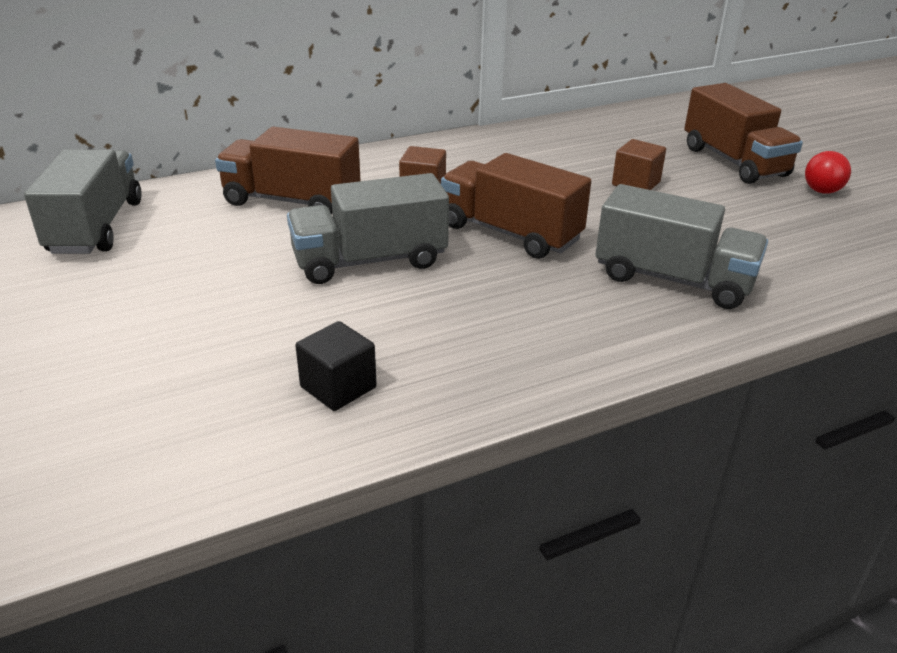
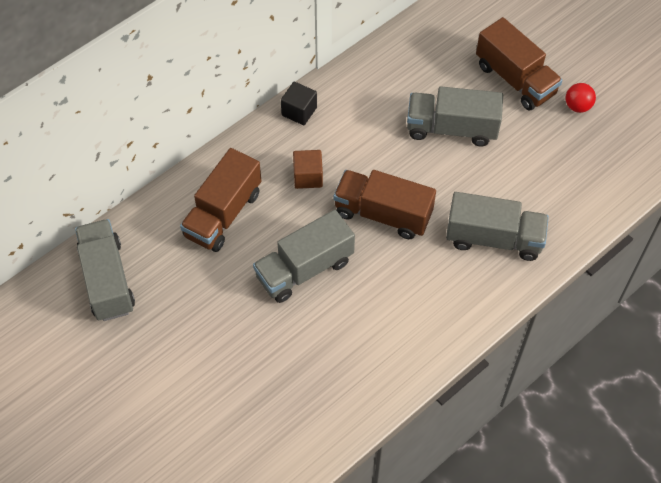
camera: 15 degrees left, 25 degrees up
(292, 201) = (223, 214): brown truck -> brown truck turned 60 degrees counterclockwise
(338, 387) = (333, 386): black cube -> black cube (299, 111)
(636, 183) = (451, 128): brown cube -> grey truck

